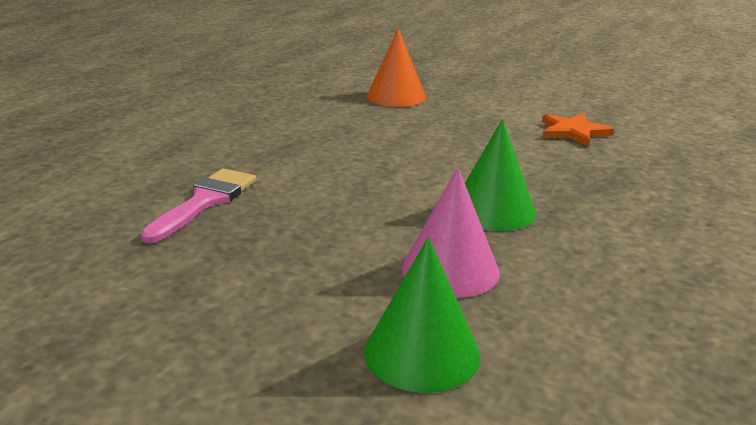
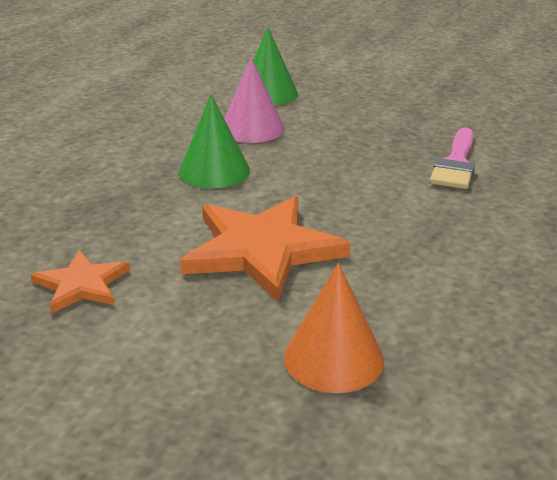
camera: 175 degrees right, 5 degrees up
(438, 143) = (262, 250): none -> orange star

